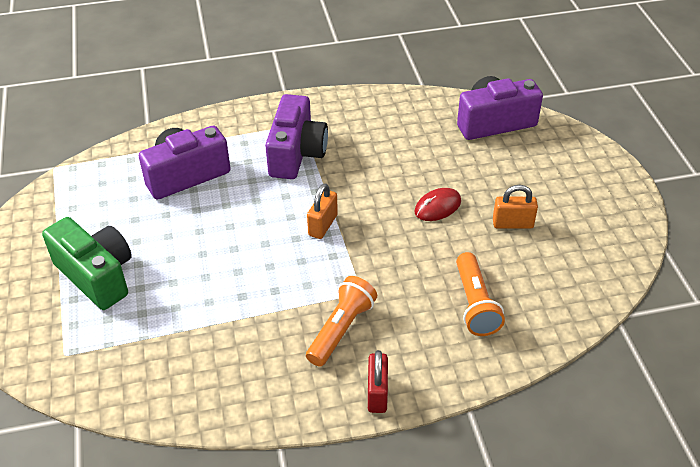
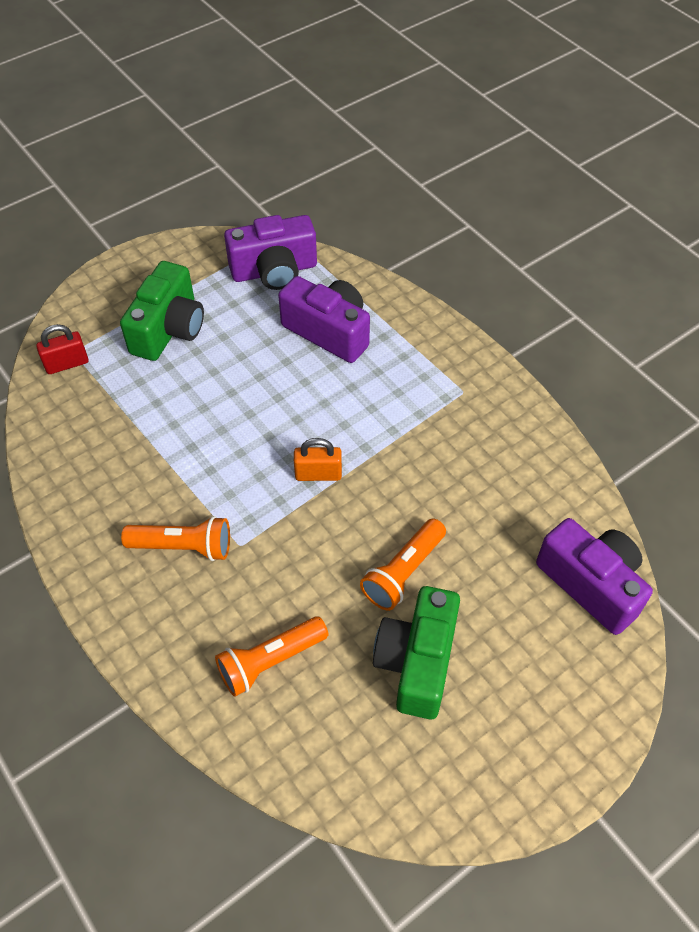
camera: 65 degrees right, 10 degrees up
(296, 153) = (413, 407): purple camera -> purple camera (274, 270)
(377, 393) = (114, 609): red padlock -> red padlock (67, 364)
(437, 207) = (403, 572): red mouse -> orange flashlight
(512, 224) = (417, 662): orange padlock -> green camera

